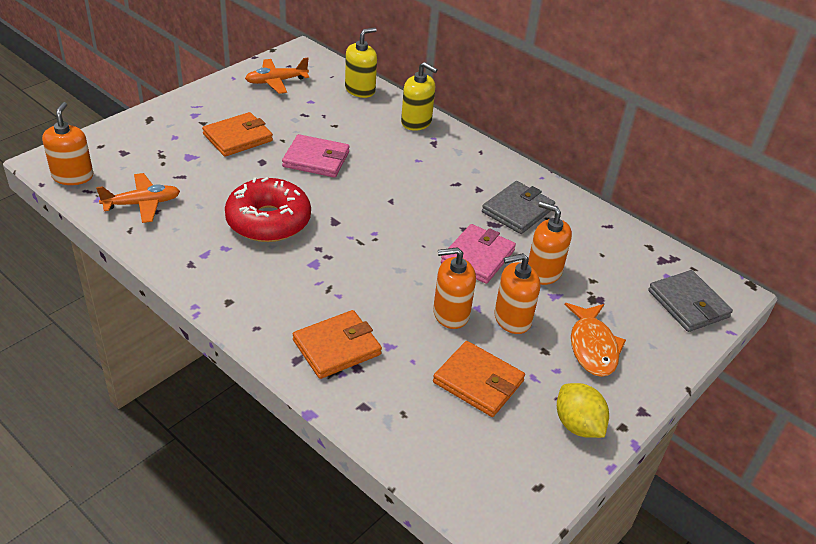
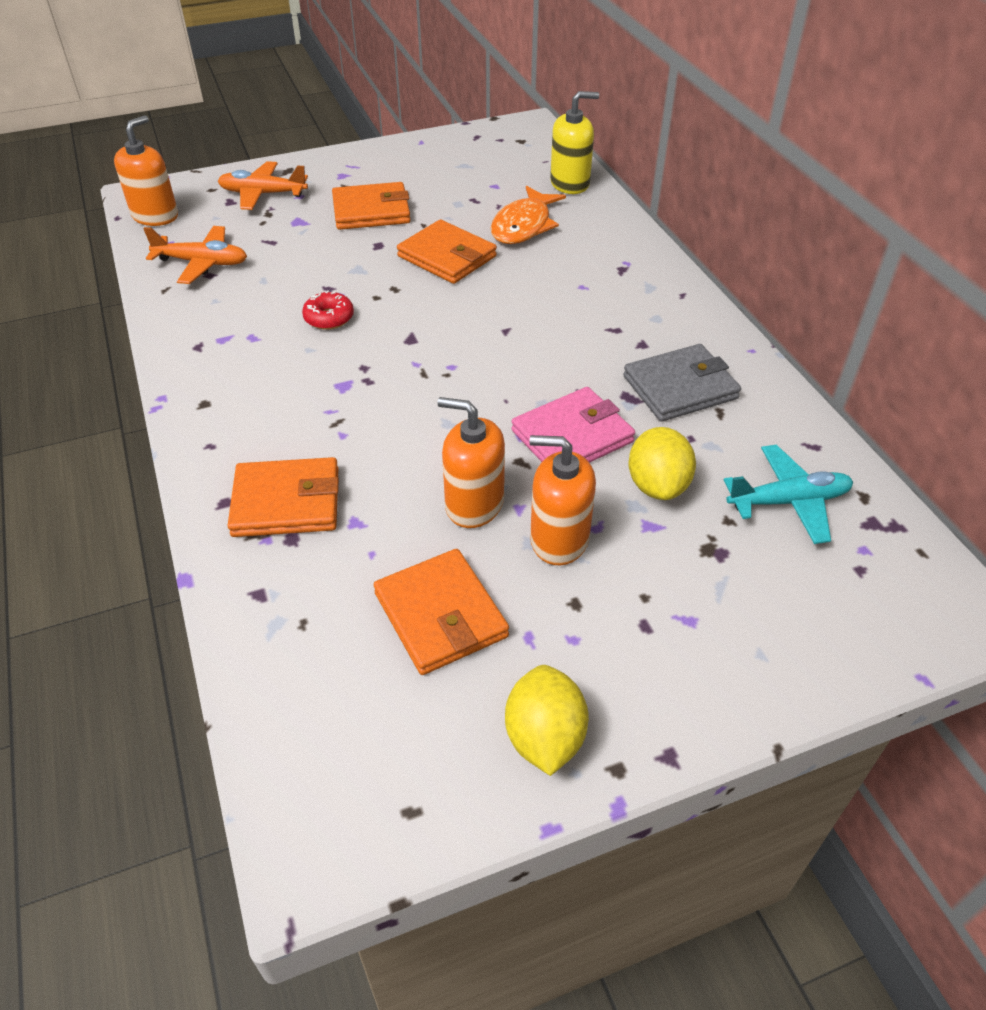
camera: 30 degrees right, 5 degrees up
(268, 221) = (329, 318): red donut -> red donut, size x0.44
(276, 81) = (469, 155): orange plane -> orange plane (263, 194)
(316, 159) = (447, 256): pink wallet -> orange wallet
(416, 122) = (617, 238): yellow soap dispenser -> none
(543, 272) = (657, 485): orange soap dispenser -> yellow lemon
(592, 347) = (656, 622): orange fish -> orange fish (523, 226)
(615, 261) = (788, 502): none -> turquoise plane
(688, 304) = (873, 607): grey wallet -> none

